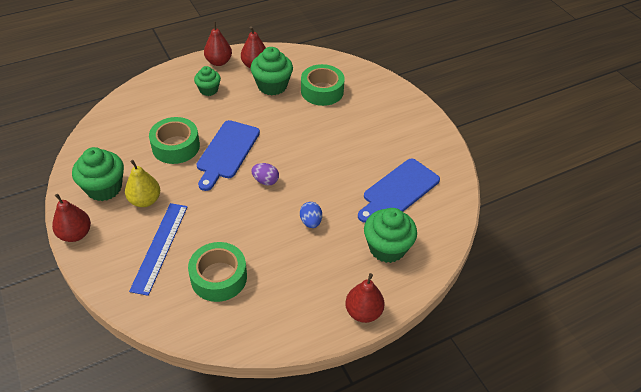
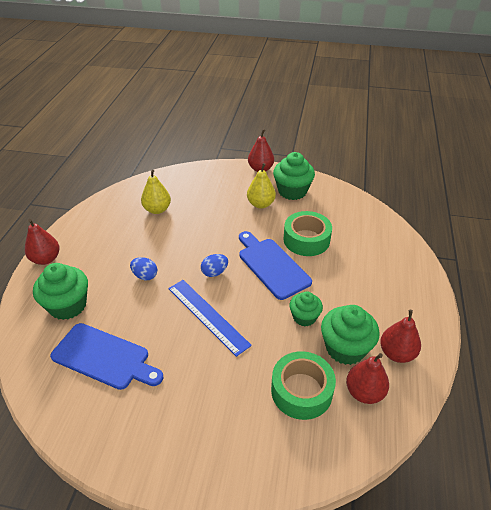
camera: 130 degrees right, 5 degrees down
(159, 247) = (211, 196): blue ruler -> blue ruler (208, 315)
(208, 90) = (374, 293): green cupcake -> green cupcake (304, 317)
(219, 62) = (423, 324): red pear -> red pear (364, 392)
(219, 277) = (157, 209): green tape -> yellow pear
(265, 181) = (214, 272): purple egg -> blue egg
(399, 190) = (104, 357): blue cutting board -> blue cutting board turned 120 degrees clockwise

